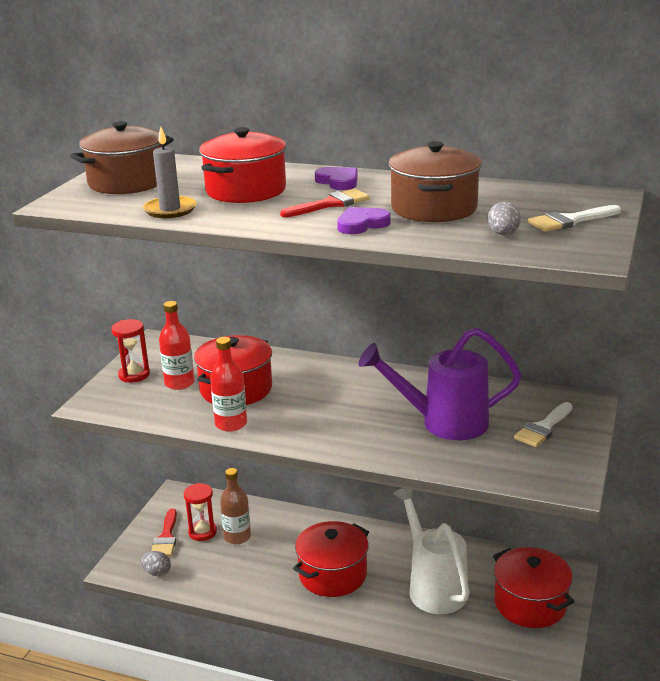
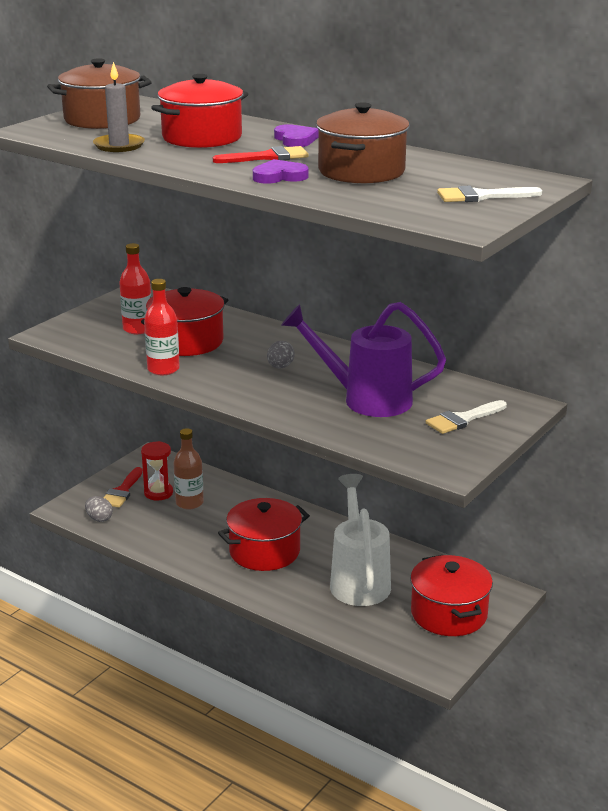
camera: 15 degrees right, 0 degrees up
(134, 375) = (100, 316): red hourglass -> none
(503, 234) = (403, 199): grey egg -> grey egg (280, 367)

